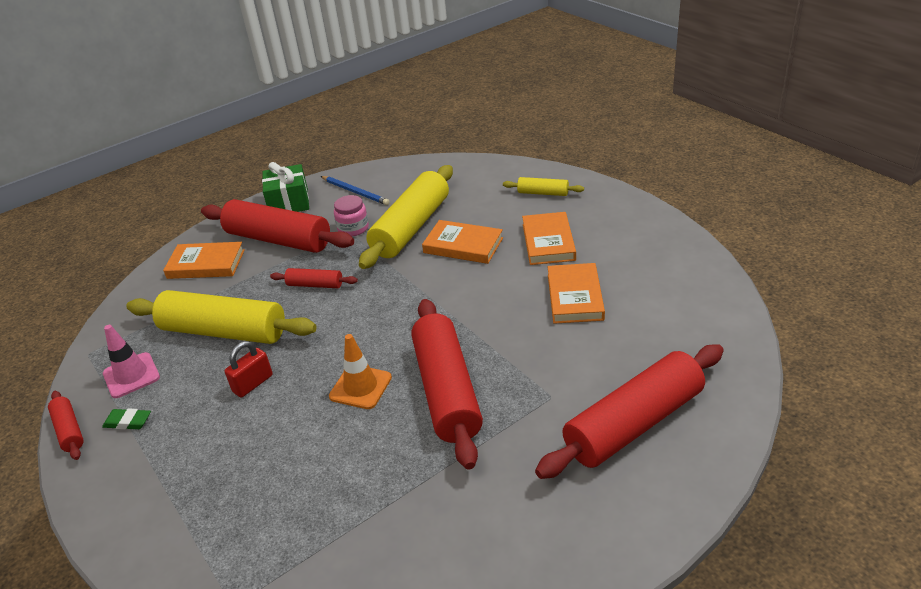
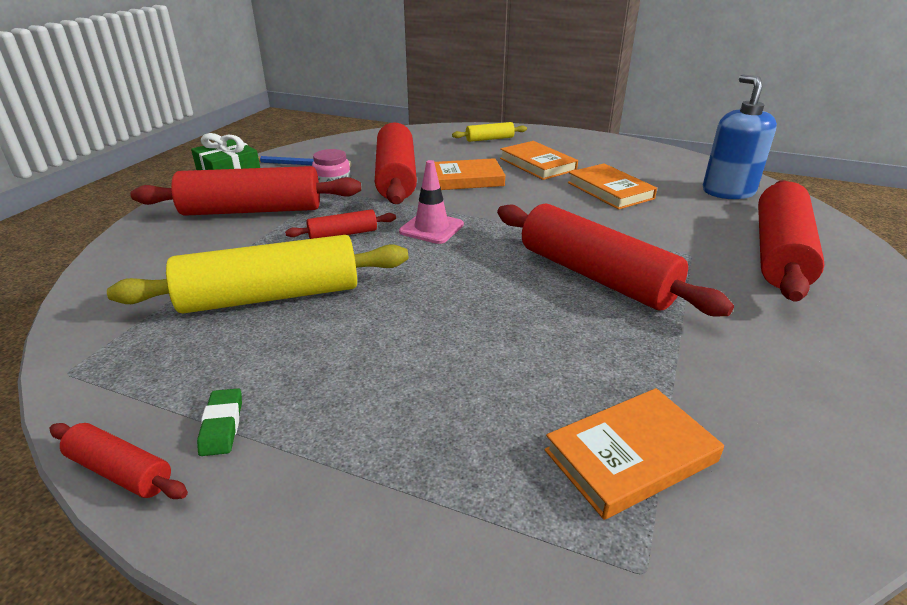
camera: 35 degrees left, 5 degrees down
(128, 422) = (222, 425): green eraser -> green eraser turned 75 degrees counterclockwise
(131, 375) = (172, 374): pink traffic cone -> pink traffic cone (431, 228)
(206, 264) = (175, 246): orange book -> orange book (630, 456)
(253, 384) = (369, 331): red padlock -> none
(360, 387) = (504, 297): orange traffic cone -> none
(411, 227) = (396, 177): yellow rolling pin -> red rolling pin
(691, 332) = (728, 191): none -> blue soap dispenser

